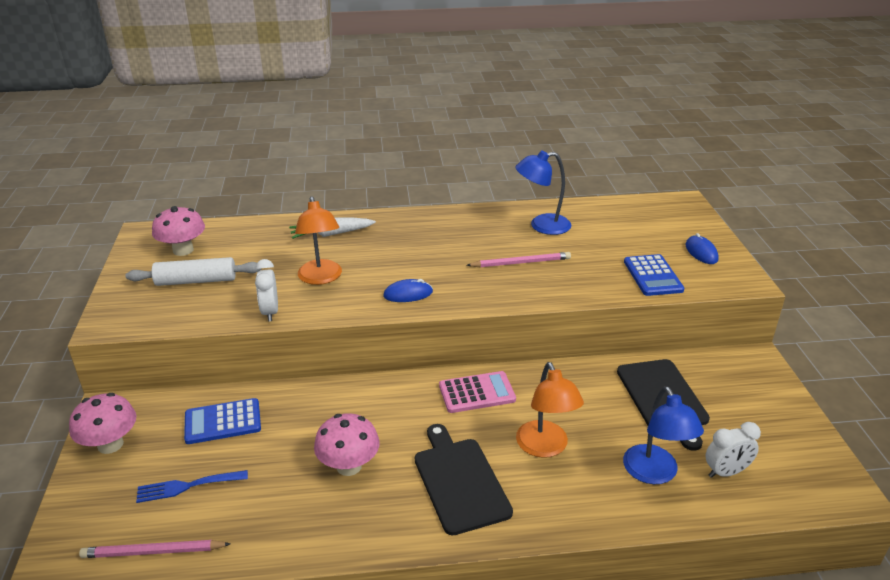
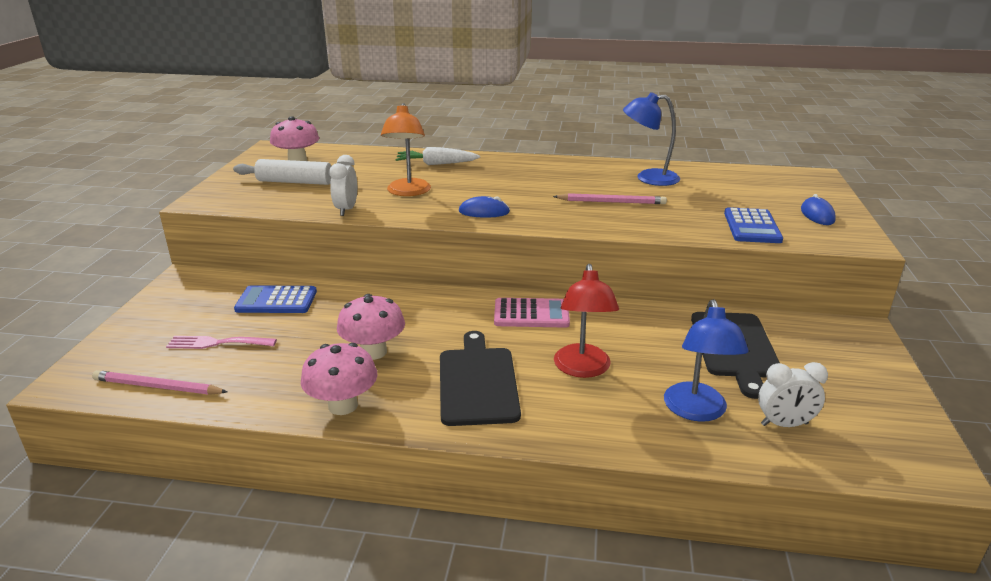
camera: 15 degrees right, 5 degrees down
(110, 444) = (170, 302): pink mushroom -> pink mushroom (343, 405)
(187, 486) = (217, 343): blue fork -> pink fork
(545, 447) = (582, 369): orange lamp -> red lamp

